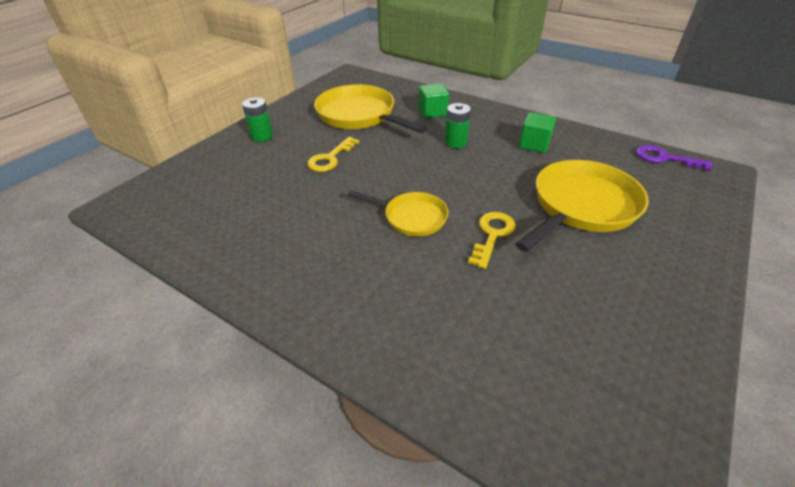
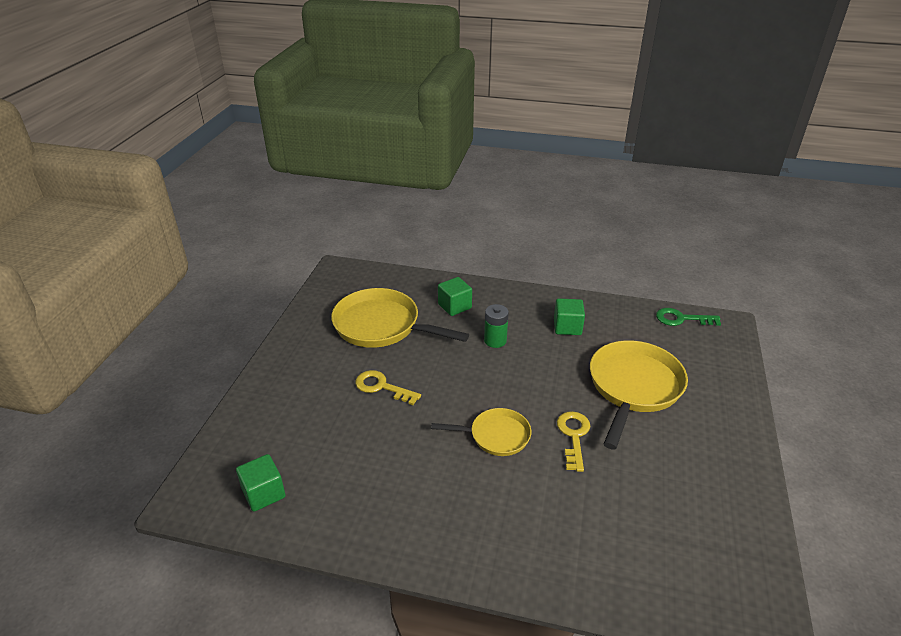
camera: 20 degrees left, 5 degrees down
(177, 215) = (264, 493): none -> green cube
(262, 136) = (291, 375): green battery -> none
(330, 158) = (382, 387): yellow key -> yellow key turned 105 degrees clockwise
(664, 158) = (681, 319): purple key -> green key

